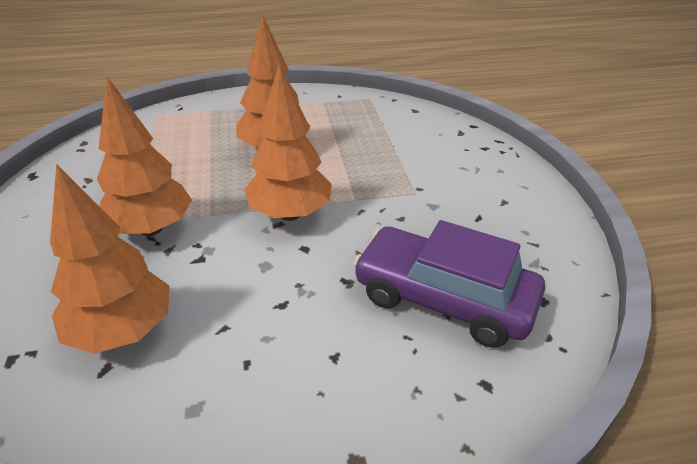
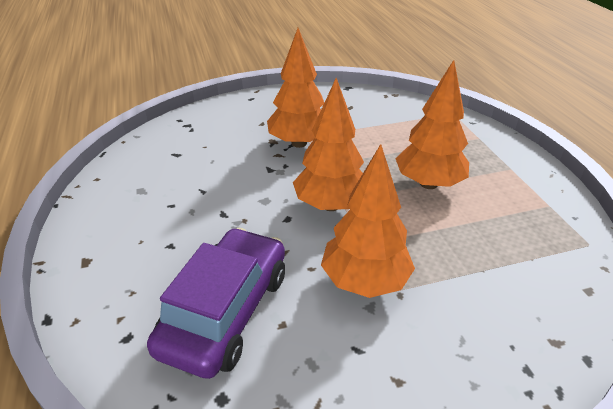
camera: 85 degrees right, 0 degrees up
(122, 331) = (203, 153): orange tree -> orange tree (365, 281)

